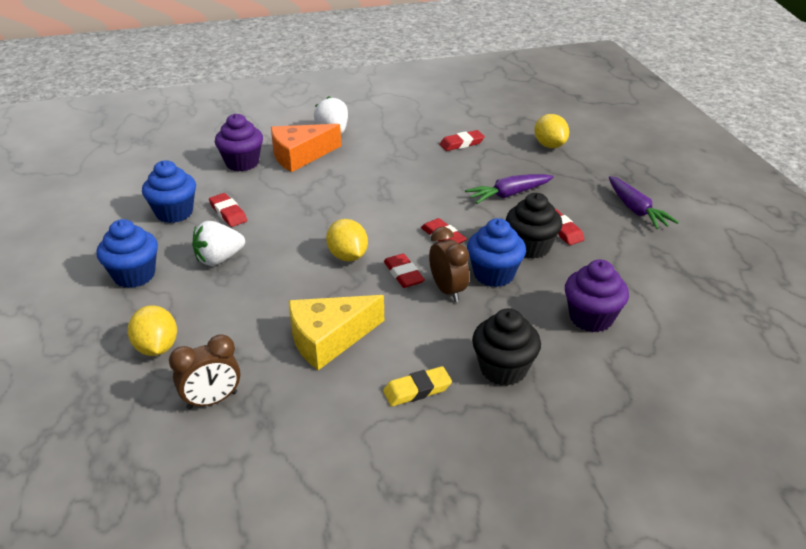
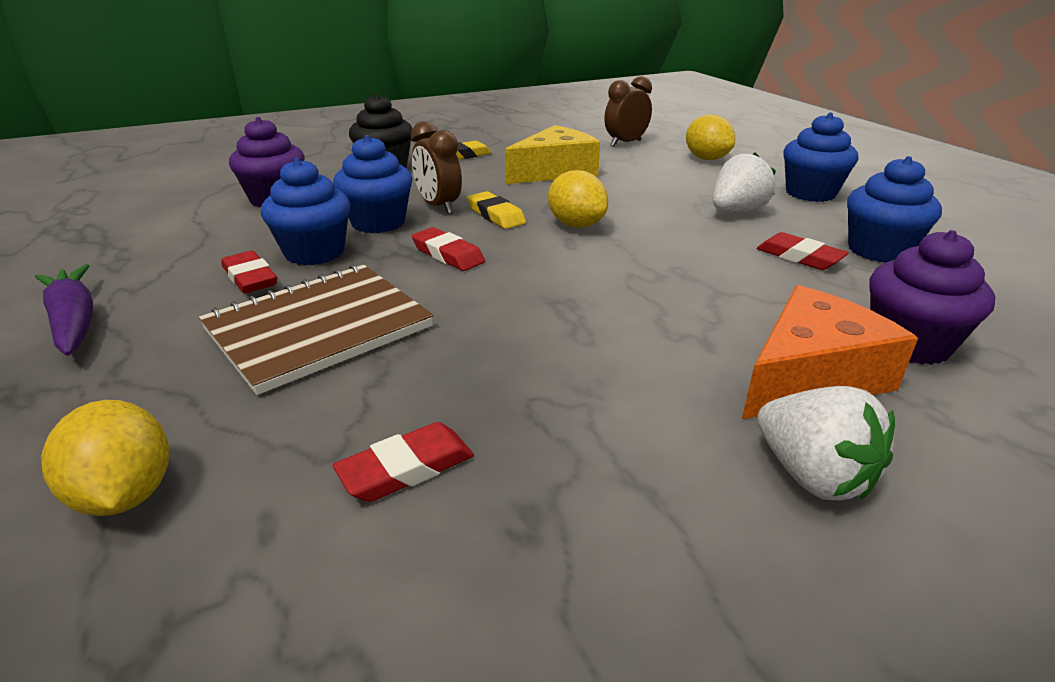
camera: 170 degrees right, 5 degrees down
(403, 274) = (496, 215): red eraser -> yellow eraser
(508, 194) = (318, 328): purple carrot -> brown notebook
(530, 247) = (314, 252): black cupcake -> blue cupcake

